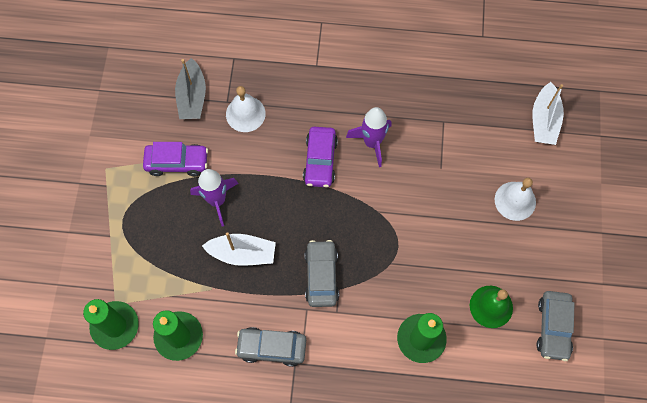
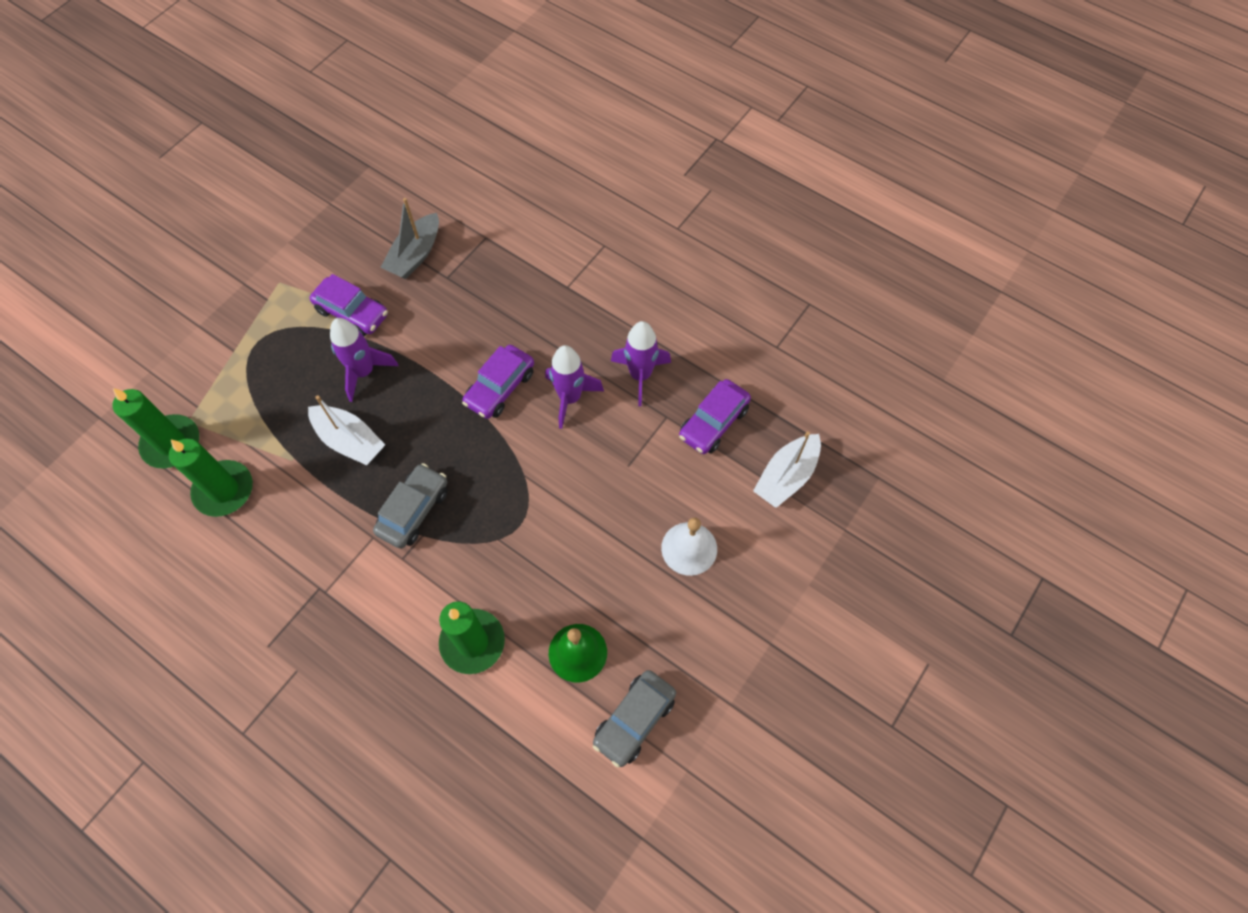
camera: 30 degrees right, 5 degrees down
(245, 114) = (457, 299): white bell -> none
(272, 347) = (307, 557): grey car -> none
(408, 102) = (640, 375): none -> purple rocket
(476, 109) = (713, 422): none -> purple car

